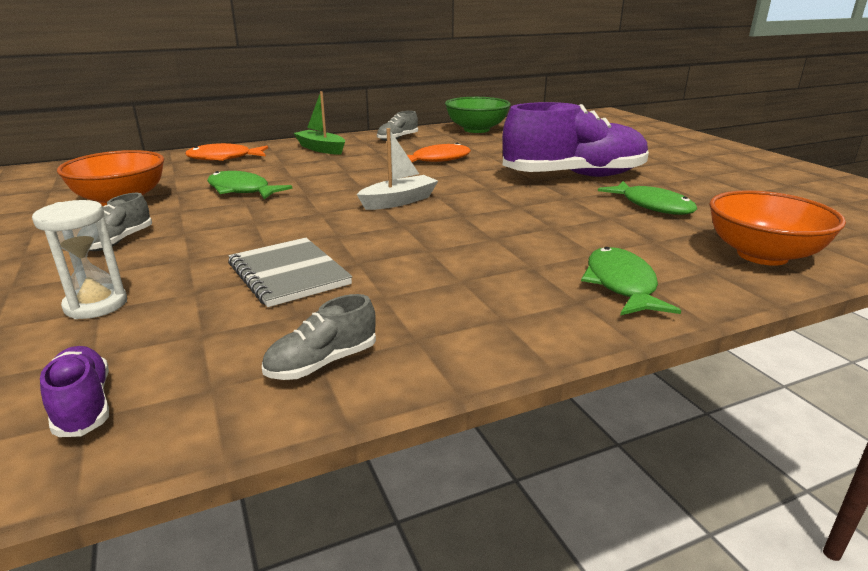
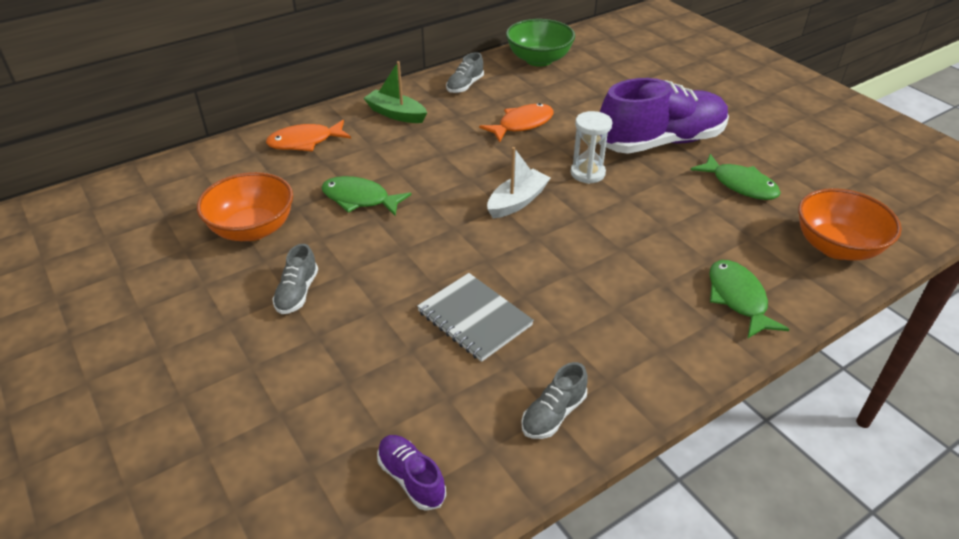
camera: 10 degrees left, 15 degrees up
(96, 305) = (341, 376): white hourglass -> white hourglass (587, 173)

